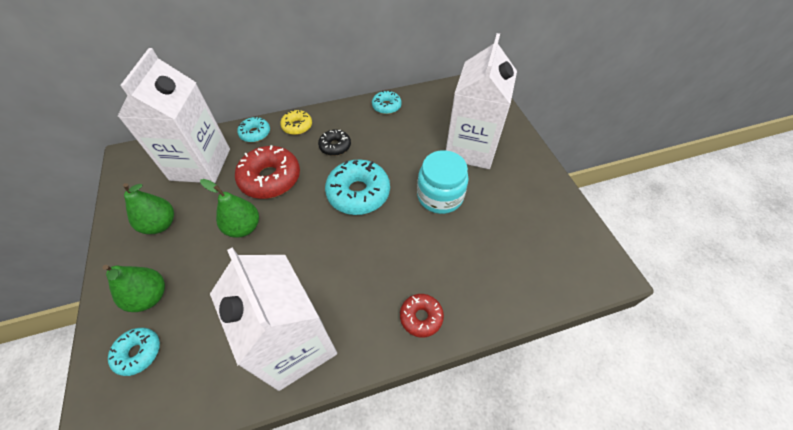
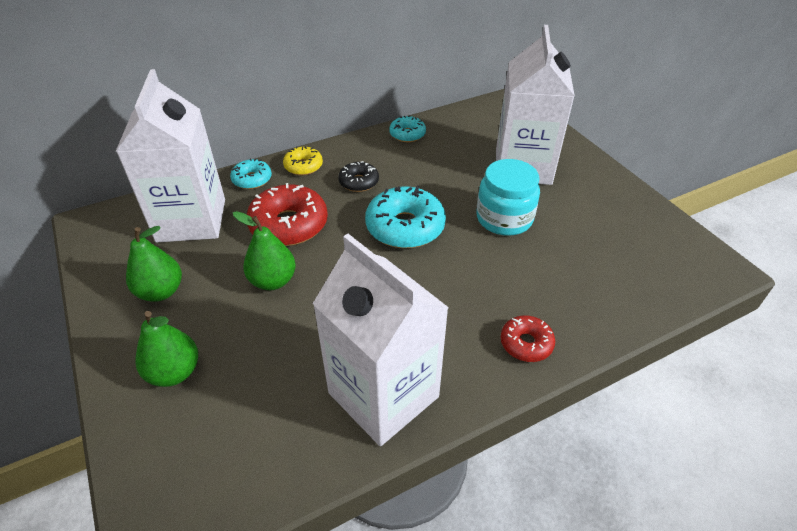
camera: 10 degrees left, 10 degrees down
(138, 353) = (181, 435): turquoise donut -> none

